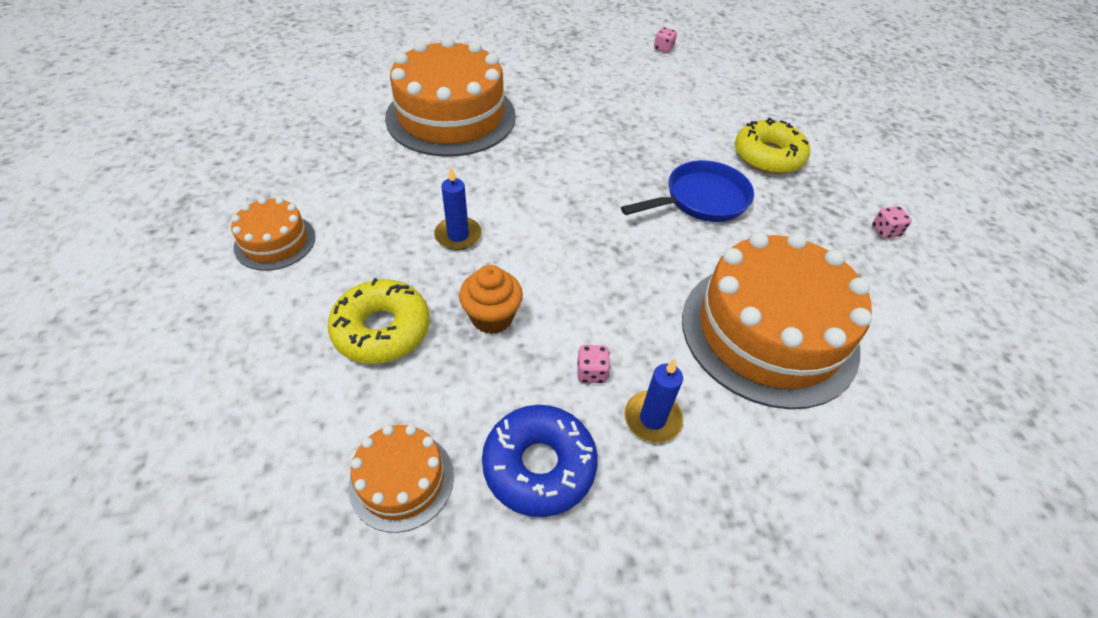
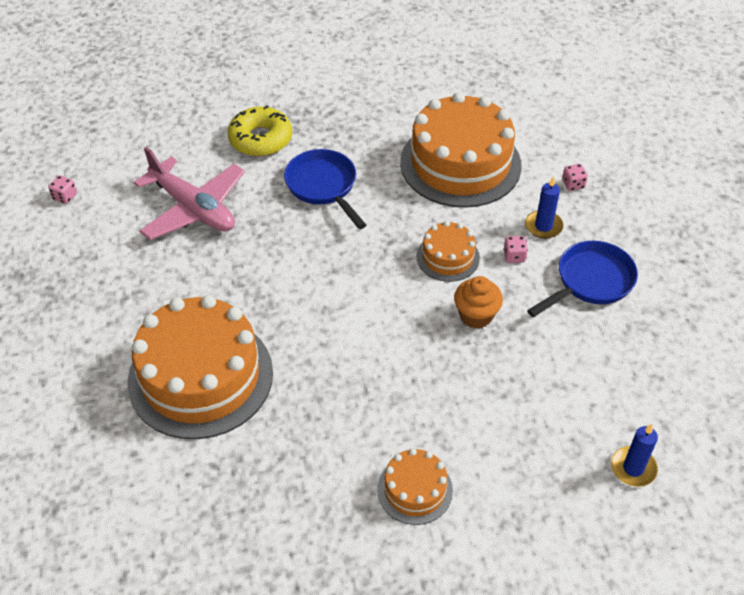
camera: 90 degrees left, 0 degrees up
(382, 330) = (501, 384): yellow donut -> none
(401, 480) = (619, 350): orange cake -> orange cake (448, 257)
(458, 235) = (388, 348): blue candle -> blue candle (633, 468)
(539, 466) = (591, 281): blue donut -> blue pan
(656, 113) = (193, 209): none -> pink plane
(885, 231) = (350, 89): pink dice -> pink dice (573, 184)

